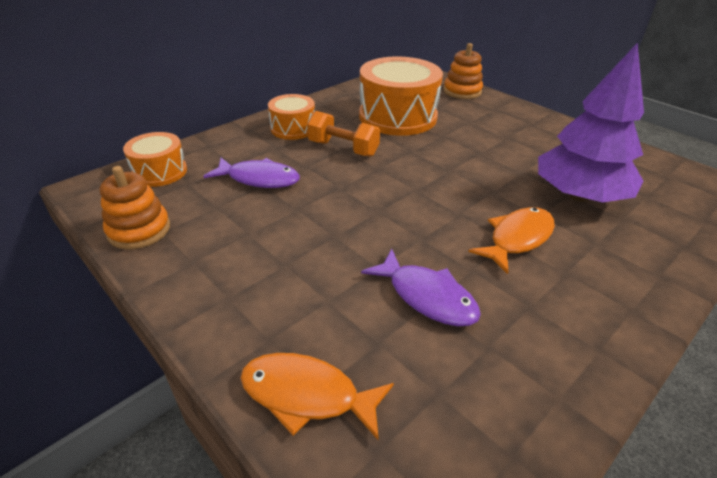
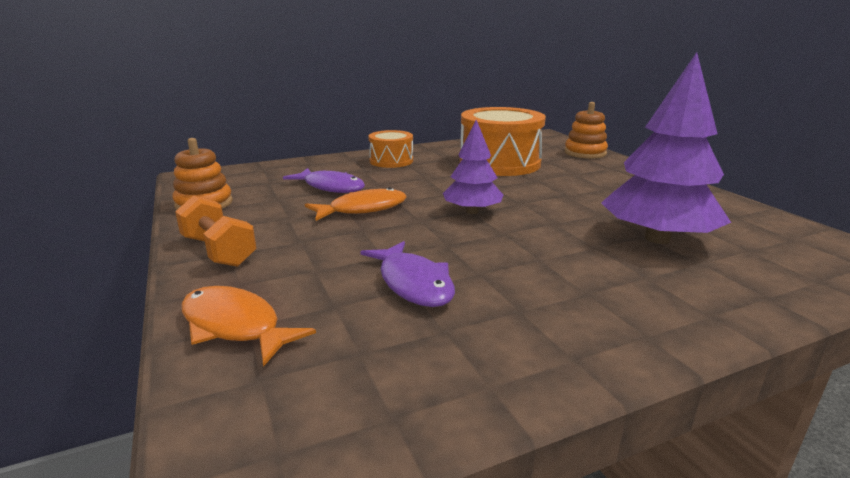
camera: 20 degrees right, 15 degrees down
(160, 172) = (254, 174): orange drum -> none
(343, 148) = (425, 177): orange dumbbell -> orange dumbbell (219, 251)
(416, 190) = (472, 211): none -> purple tree
(517, 238) = (552, 259): orange fish -> orange fish (363, 209)

